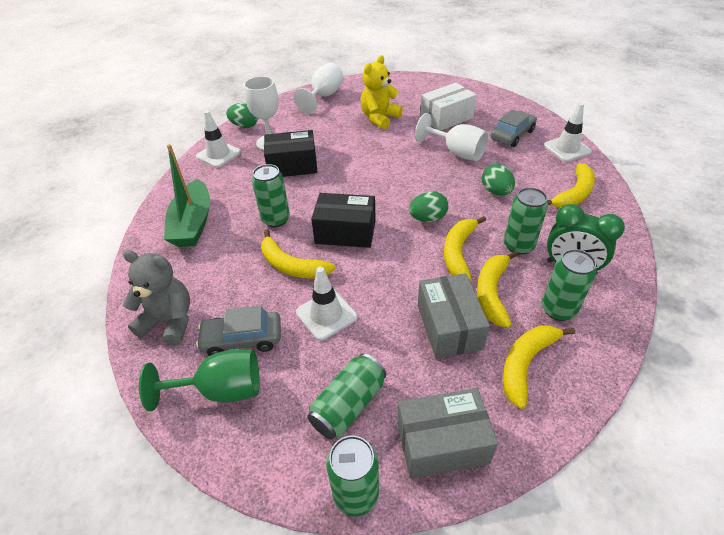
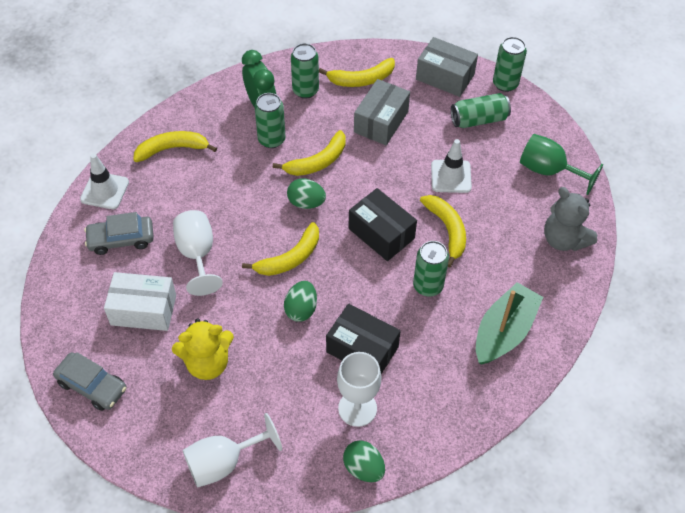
camera: 145 degrees left, 10 degrees up
(218, 154) = (426, 428): white traffic cone -> none
(242, 339) = (518, 194): grey car -> grey car (92, 385)
(492, 292) = (330, 123): yellow banana -> yellow banana (290, 258)
(496, 191) = (224, 191): green egg -> green egg (301, 309)

